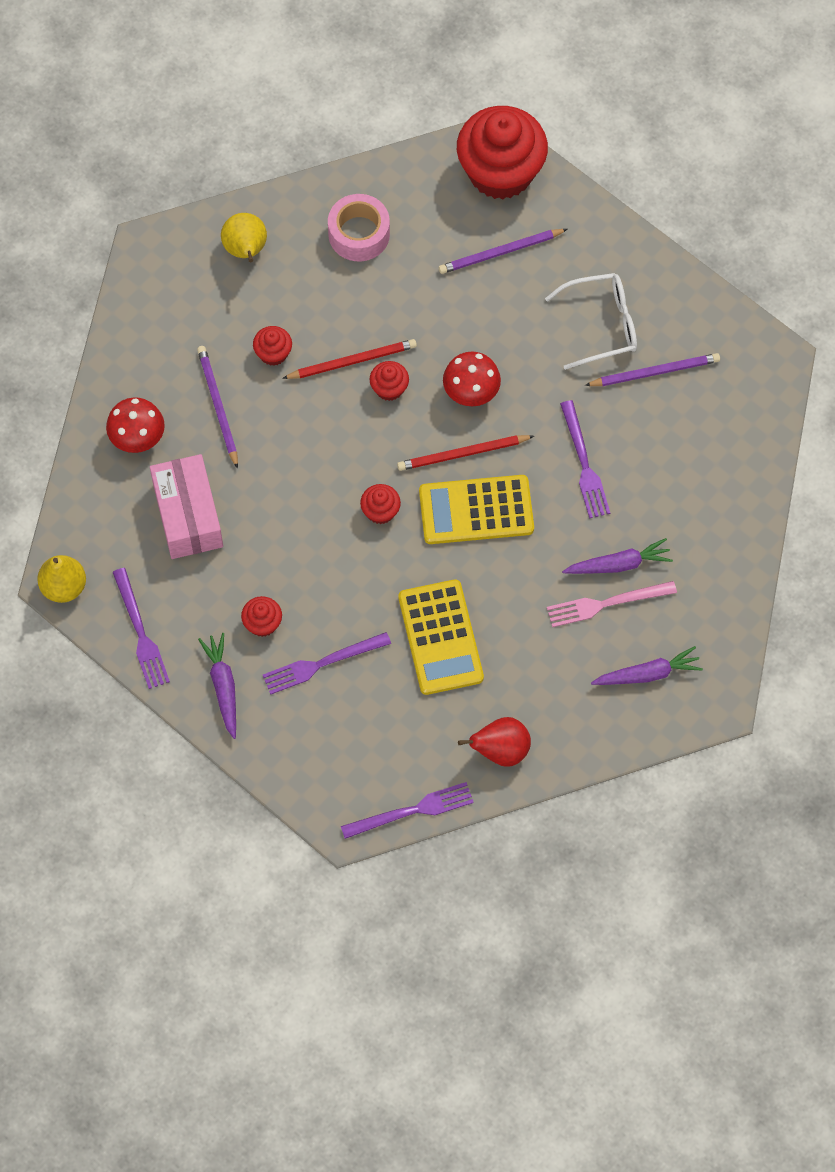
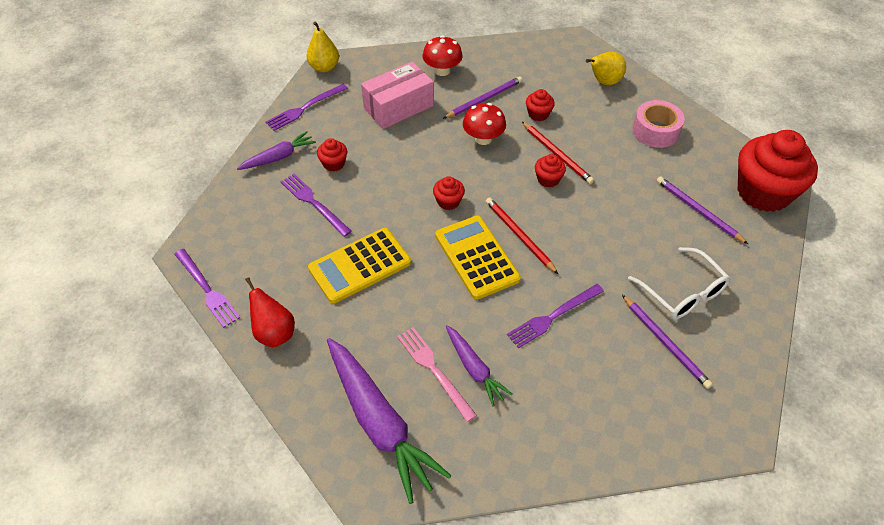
camera: 70 degrees right, 15 degrees down
(471, 392) = (573, 226): red mushroom -> red mushroom (483, 139)
(648, 674) = (379, 422): purple carrot -> purple carrot, size x1.86

